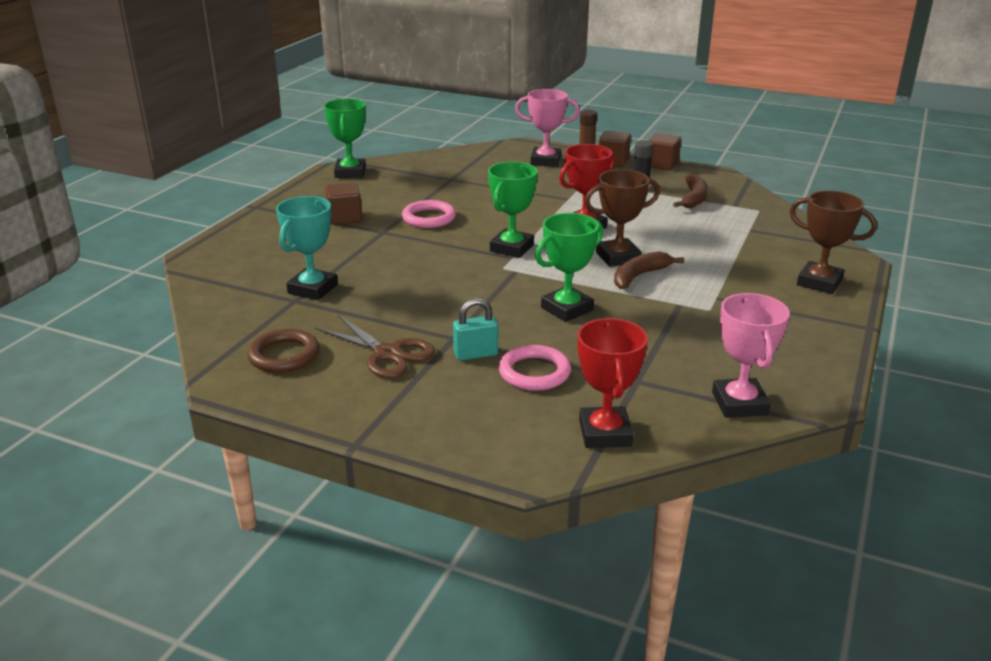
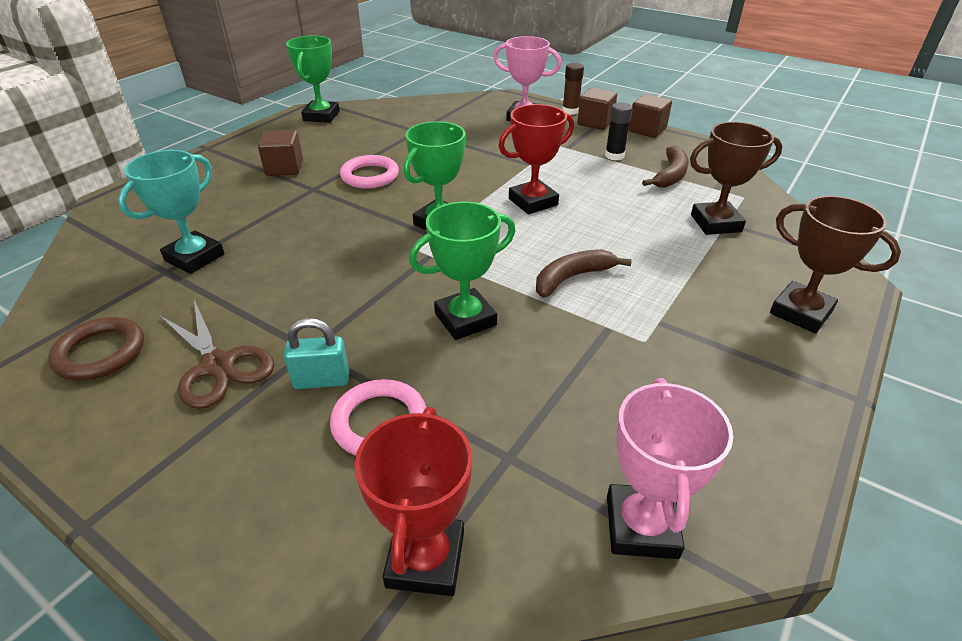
camera: 10 degrees right, 10 degrees up
(618, 257) = (556, 247): brown trophy -> brown trophy (715, 223)

